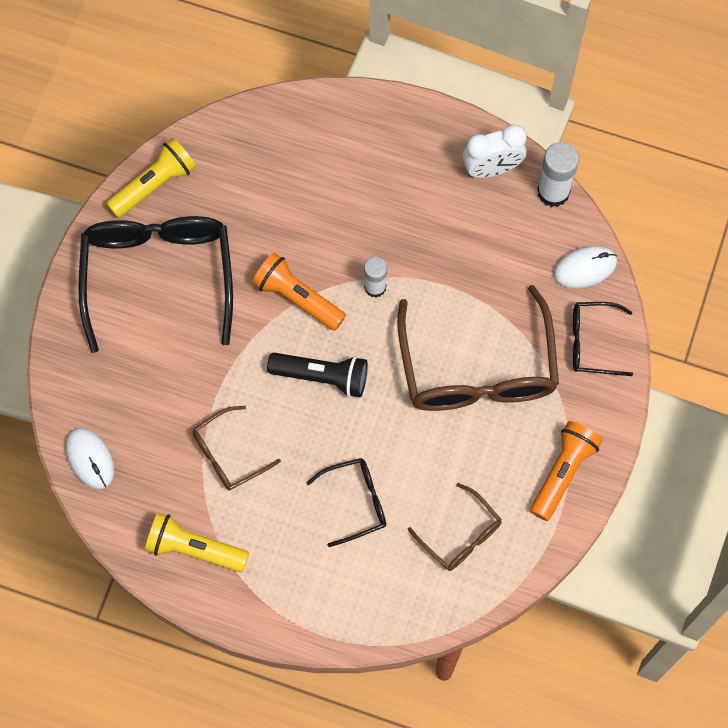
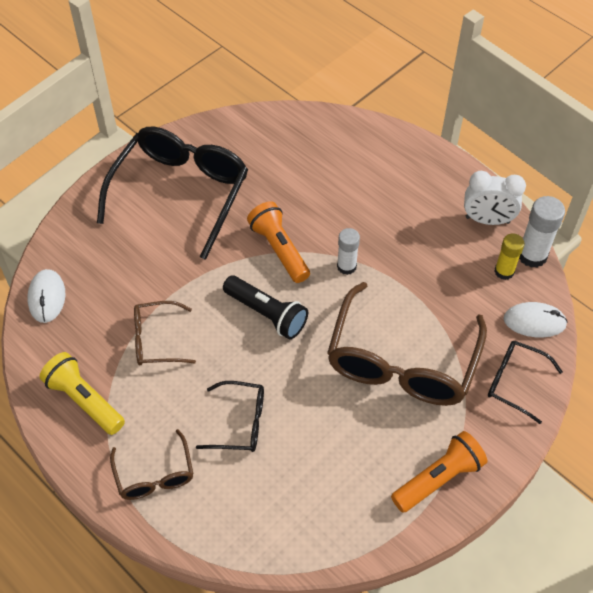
camera: 25 degrees right, 15 degrees down
(154, 184) = (215, 133): yellow flashlight -> none
(461, 535) = (318, 492): brown glasses -> brown glasses (154, 475)
(533, 223) = (504, 271): none -> yellow glue stick

